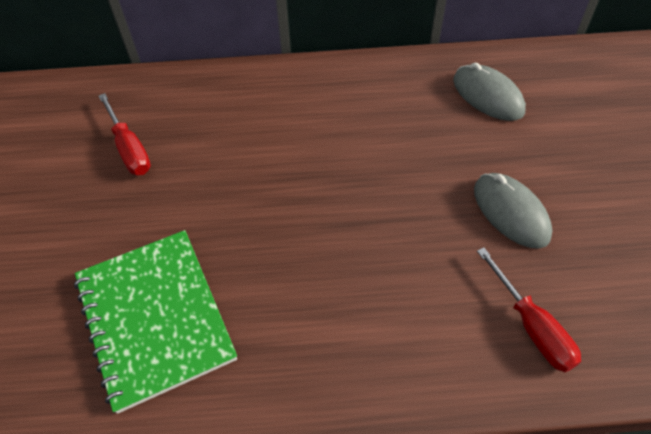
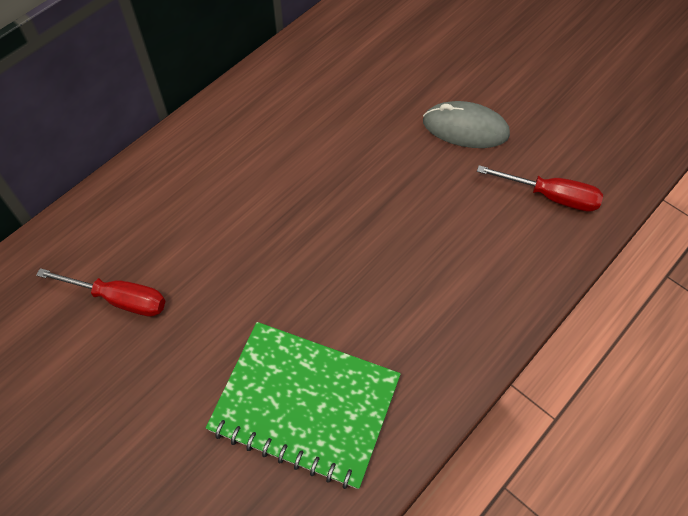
camera: 45 degrees left, 5 degrees up
(488, 96) = (364, 49): grey mouse -> none

